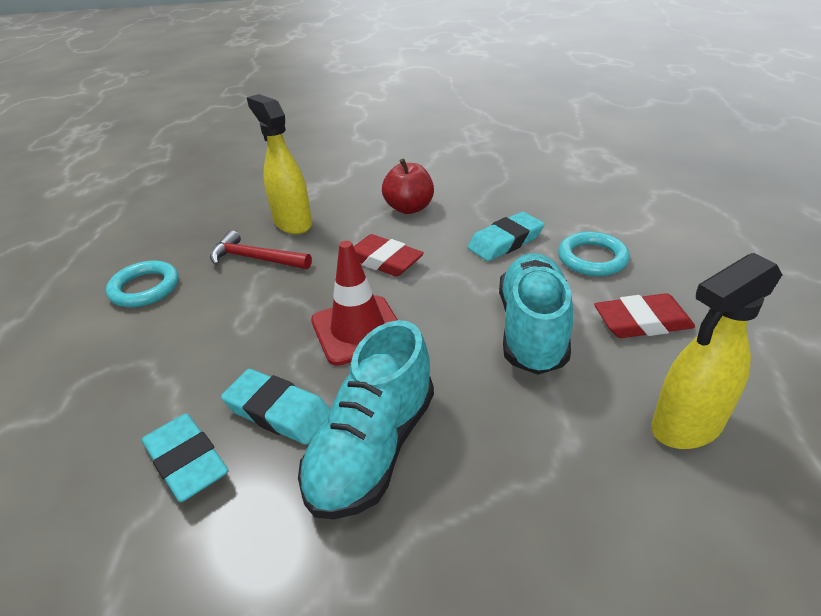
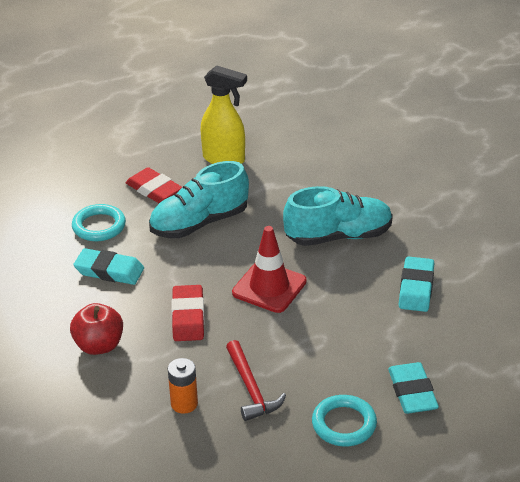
camera: 130 degrees left, 0 degrees up
(278, 411) = (356, 279): turquoise eraser -> turquoise eraser (412, 392)
(292, 223) = (184, 404): yellow spray bottle -> orange battery

